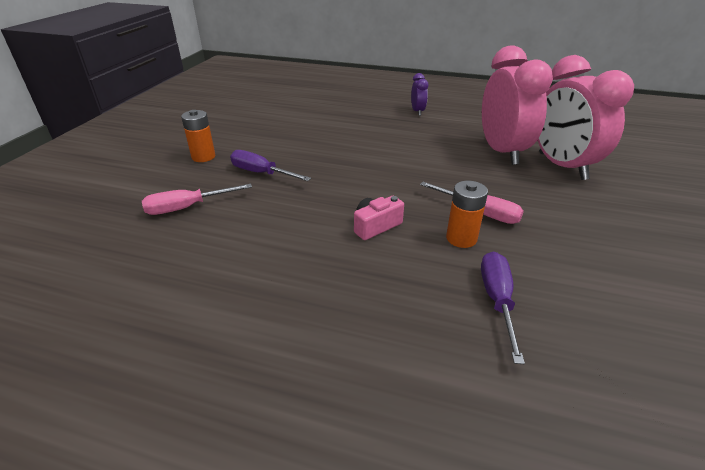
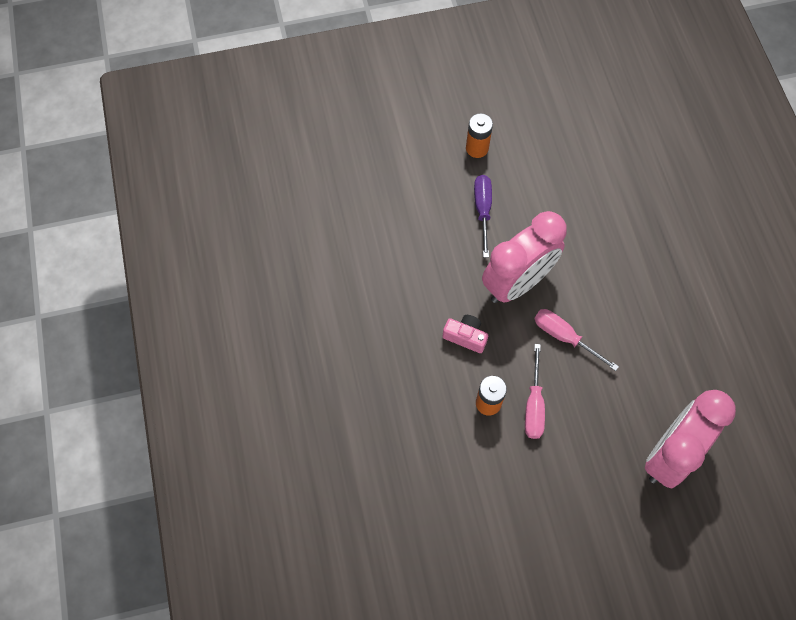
camera: 60 degrees right, 30 degrees up
(187, 207) = (405, 196): pink screwdriver -> pink screwdriver (564, 337)
(417, 111) = (708, 273): purple clock -> none
(497, 300) = (432, 448): purple screwdriver -> none
(501, 152) = (664, 391): pink clock -> pink clock (517, 283)

